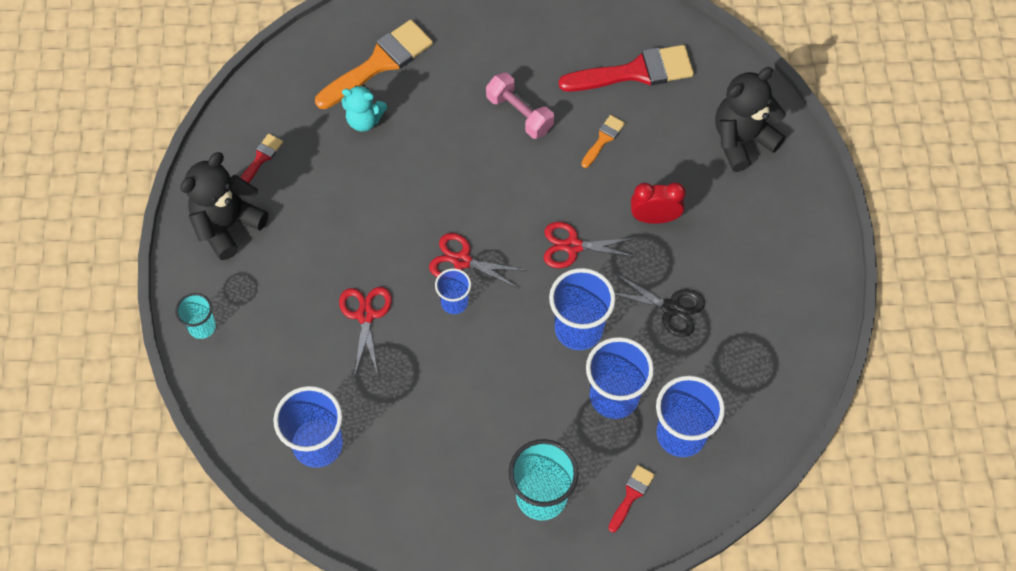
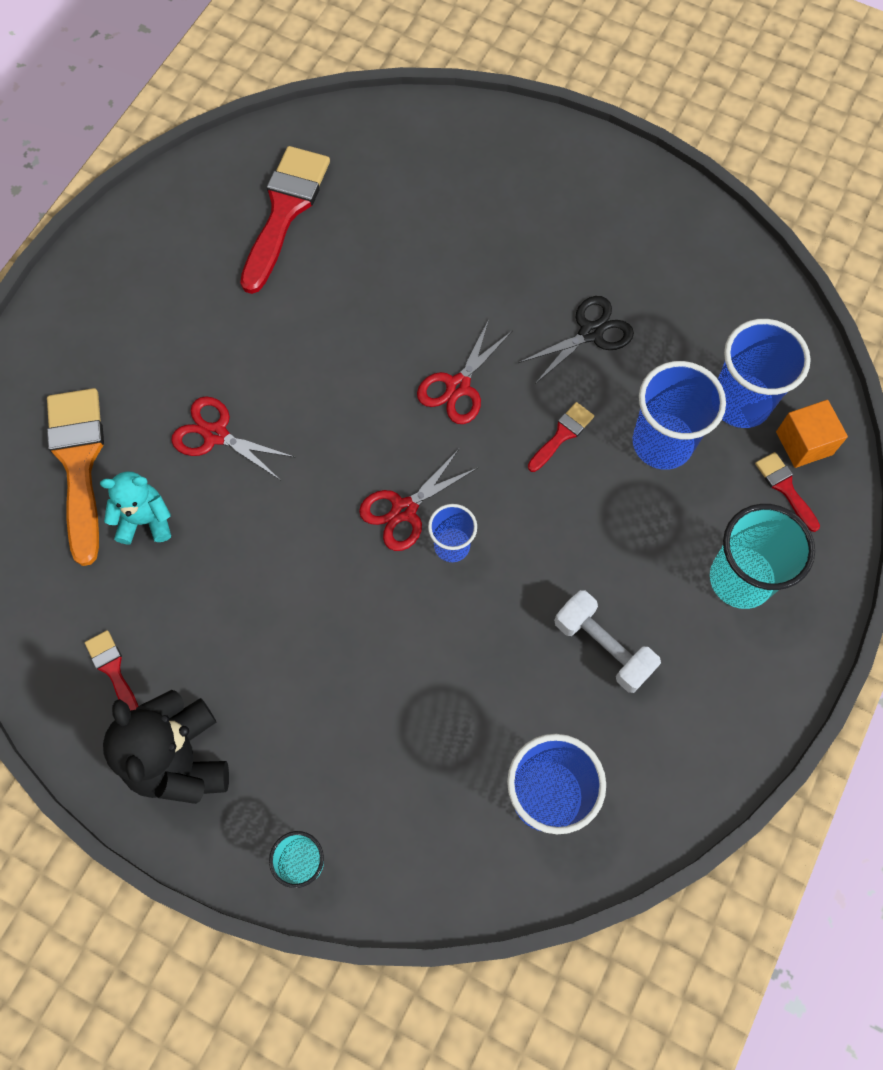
camera: 60 degrees left, 5 degrees up
(364, 120) = (145, 520): turquoise teddy bear -> turquoise teddy bear turned 135 degrees counterclockwise
(365, 315) = (409, 654): red scissors -> red scissors (216, 435)
(439, 430) = (603, 647): none -> white dumbbell
(519, 114) = (256, 351): pink dumbbell -> none
(578, 329) = (562, 435): blue cup -> red brush
(603, 139) = (346, 286): orange brush -> none
(654, 218) = (474, 290): red clock -> none
(676, 492) = (804, 443): none -> orange cube
(742, 140) = (436, 161): black teddy bear -> none

